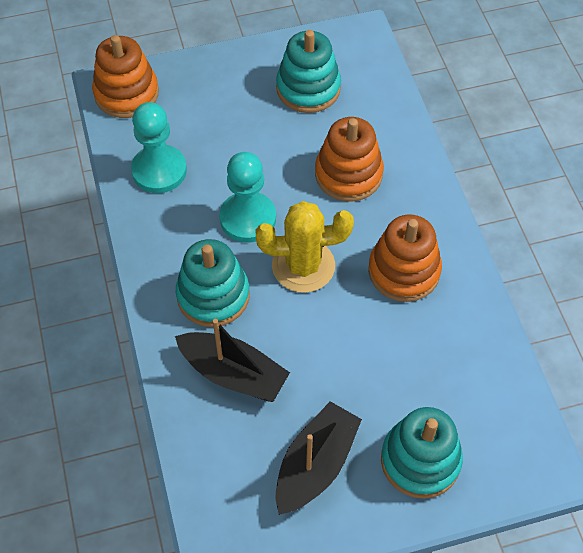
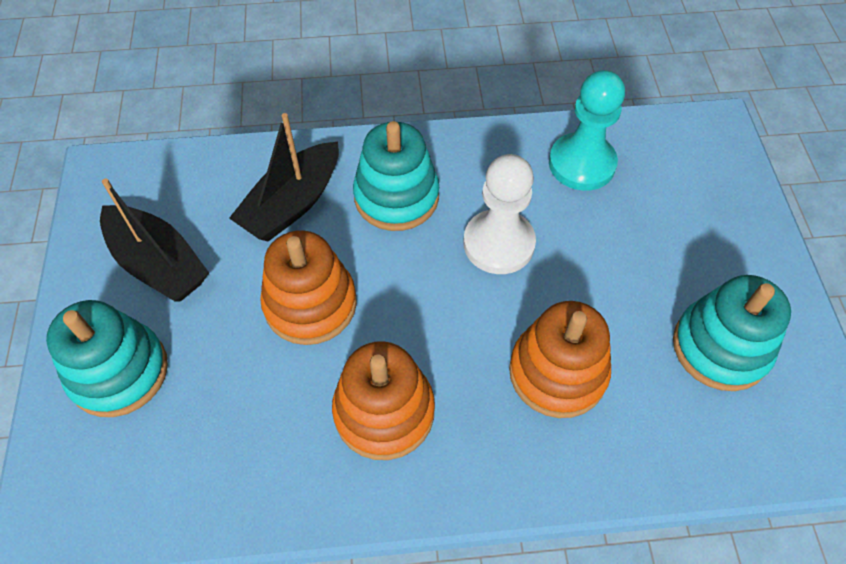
camera: 100 degrees right, 0 degrees up
(126, 93) = (705, 142): orange stacking toy -> orange stacking toy (310, 304)
(248, 218) = (498, 244): turquoise pawn -> white pawn
(303, 266) = (417, 293): yellow cactus -> none

